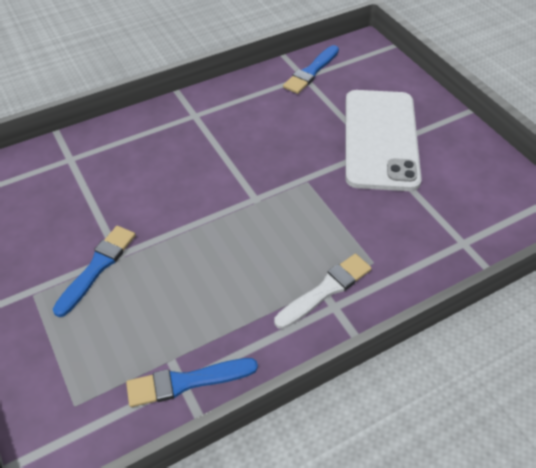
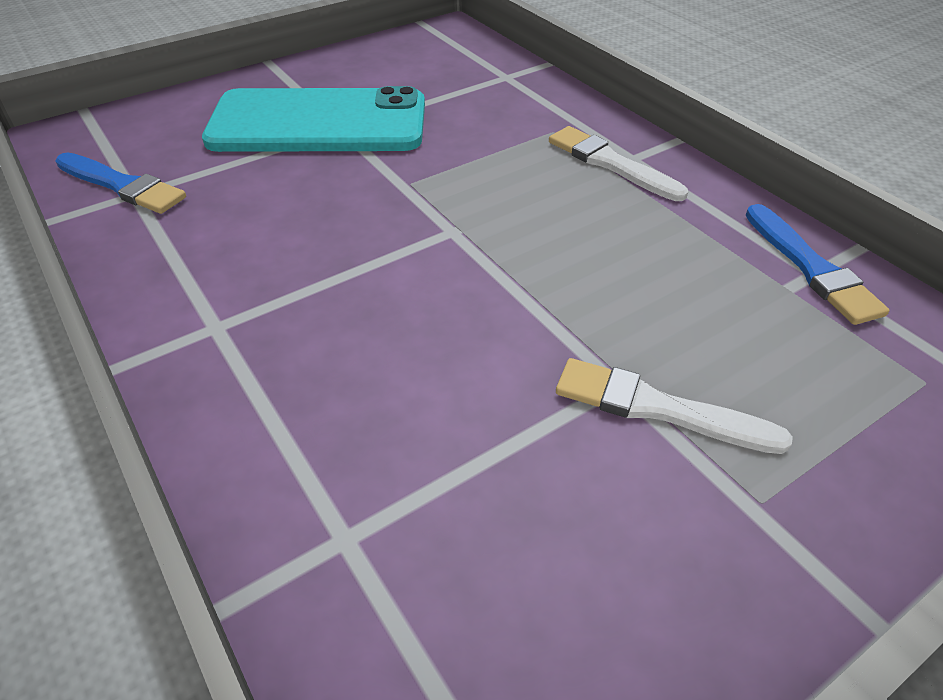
camera: 95 degrees left, 5 degrees down
(97, 267) = (658, 408): blue brush -> white brush
(380, 139) = (318, 123): white phone -> turquoise phone

